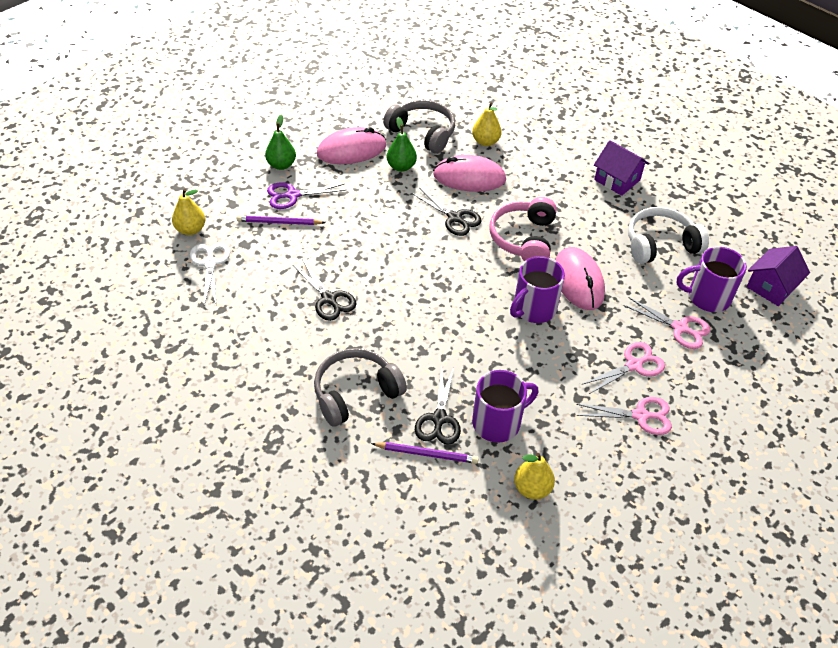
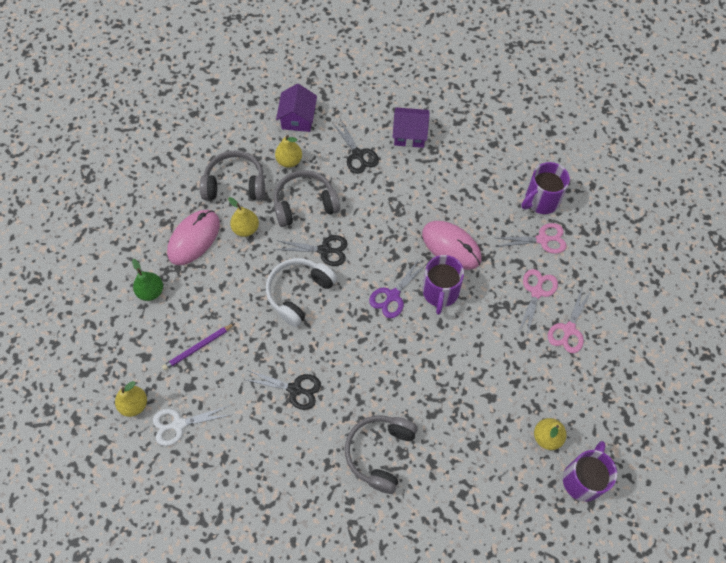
camera: 35 degrees left, 15 degrees up
(210, 264) = (179, 424): white scissors -> white scissors turned 60 degrees counterclockwise
(292, 195) = (186, 314): purple scissors -> purple scissors (393, 296)
(401, 167) = (246, 229): green pear -> yellow pear
(427, 454) = (464, 463): purple pencil -> none
(439, 418) = (450, 430): black scissors -> black scissors (358, 154)
(469, 177) = (305, 204): pink mouse -> grey headphones
(498, 422) = (488, 403): purple mug -> purple mug (583, 479)
(524, 238) = (387, 234): pink headphones -> none
(640, 415) = (569, 329): pink scissors -> pink scissors turned 150 degrees clockwise
(660, 245) = (480, 175): white headphones -> white headphones (299, 293)
(771, 287) = (573, 162): purple house -> purple house (298, 118)

